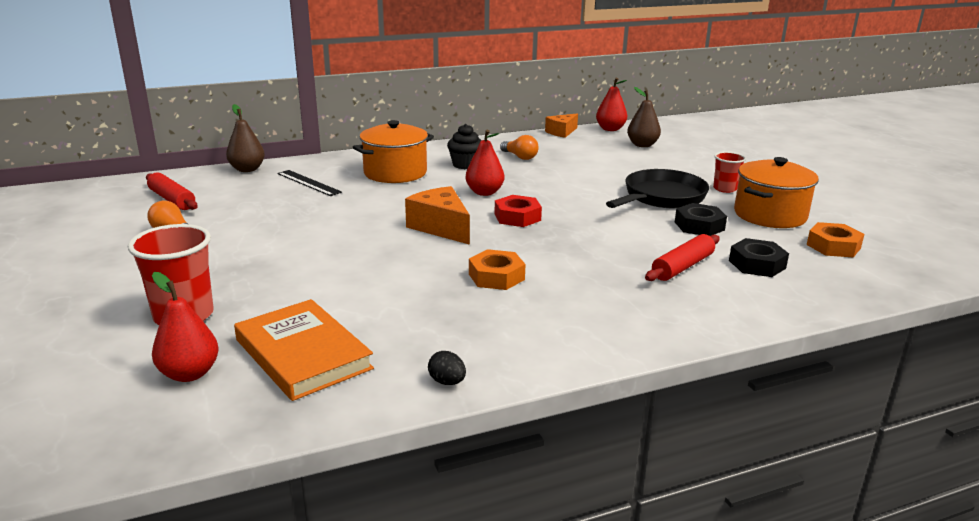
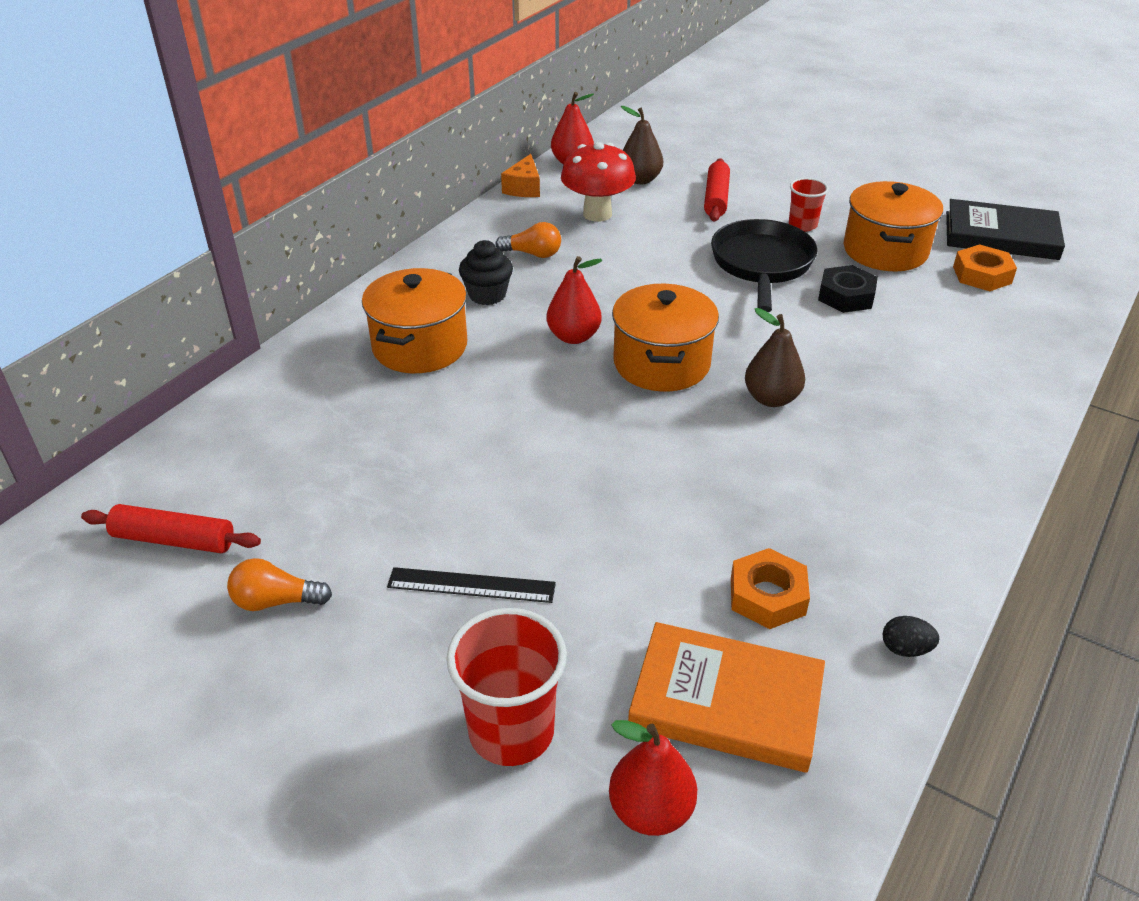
camera: 35 degrees left, 15 degrees up
(247, 169) = (200, 427): brown pear -> brown pear (771, 398)
(308, 183) = (330, 415): black ruler -> black ruler (471, 585)
(441, 227) = (603, 420): orange cheese -> none
(496, 276) = (759, 471): orange nut -> orange nut (767, 596)
(517, 217) = (661, 363): red nut -> orange pot
(588, 152) = (597, 214): none -> red mushroom
(682, 267) = (901, 366): red rolling pin -> red rolling pin (716, 198)
(757, 264) = (954, 331): black nut -> none
(888, 233) = (1001, 235): none -> black book

